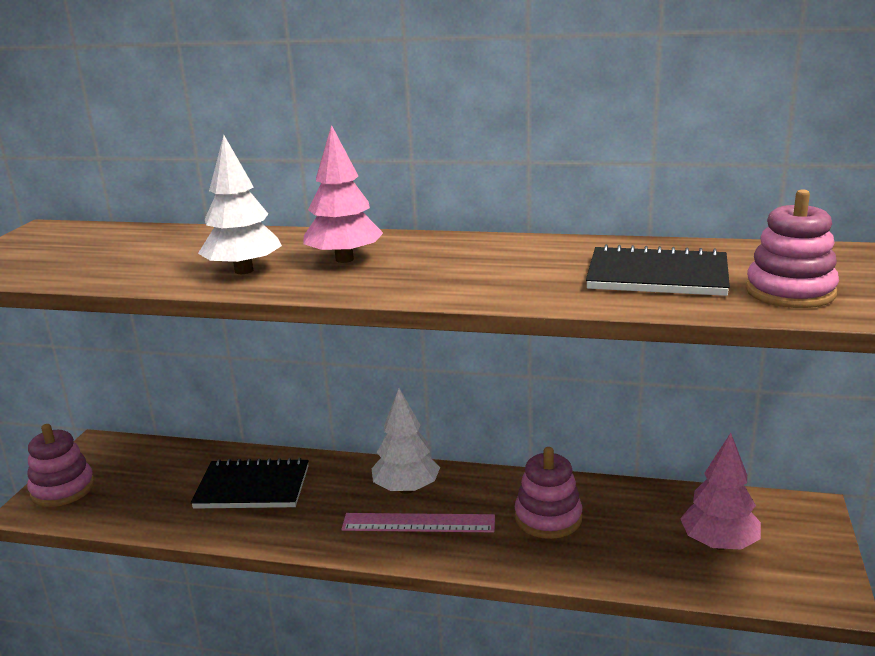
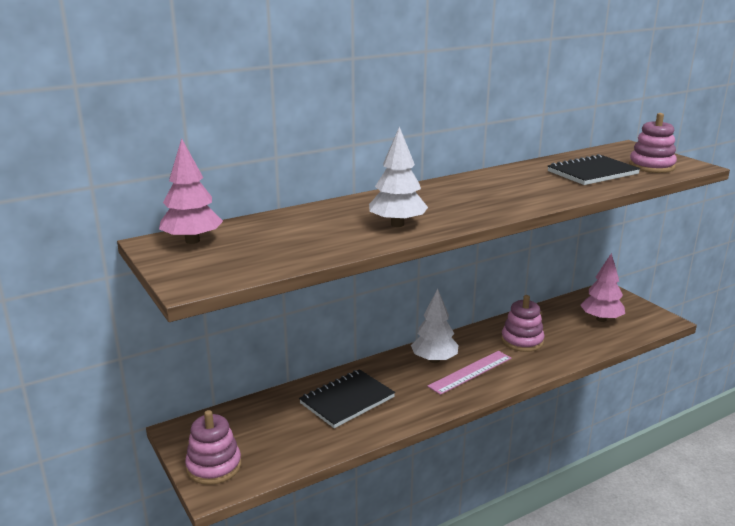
camera: 45 degrees left, 0 degrees up
(344, 259) = (435, 203): pink tree -> pink tree (192, 241)

